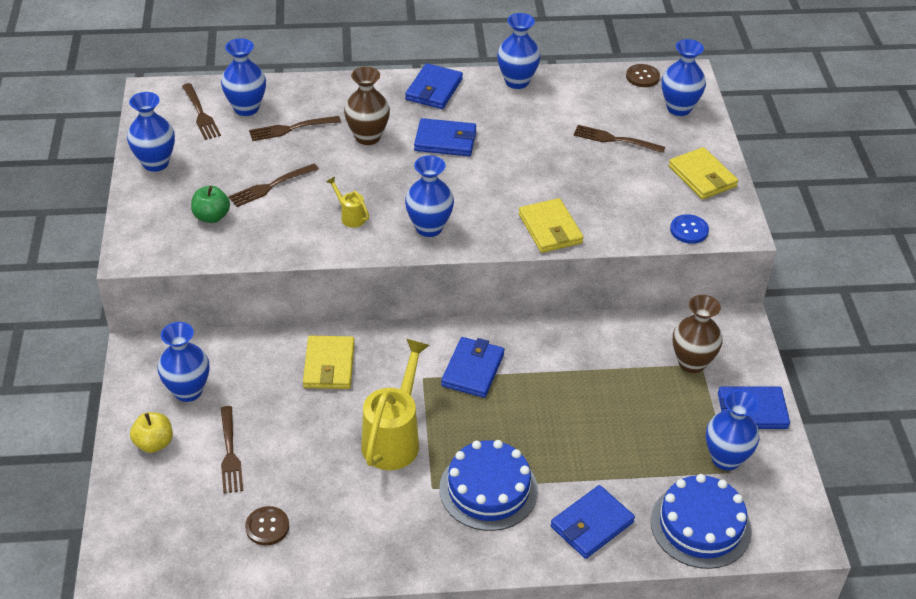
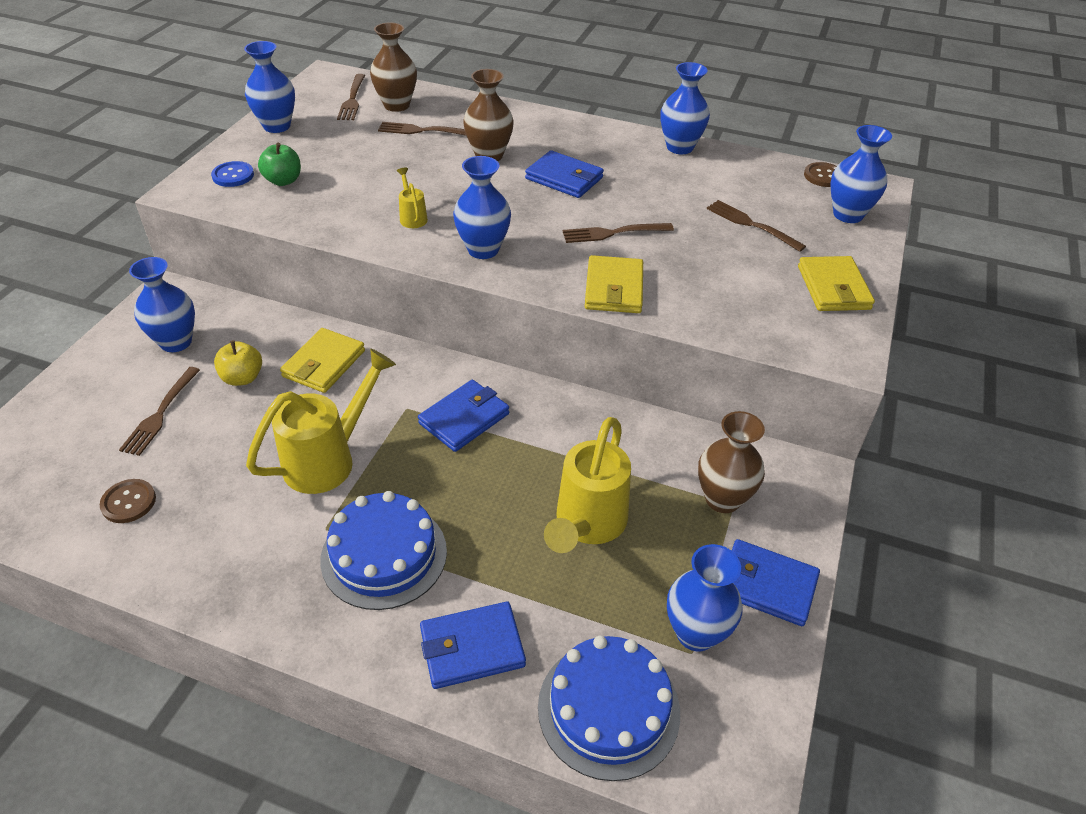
camera: 25 degrees right, 0 degrees up
(154, 443) = (103, 379): yellow apple -> yellow apple (242, 378)
(246, 108) = (397, 105): blue vase -> brown vase
(271, 186) = (360, 171): brown fork -> brown fork (613, 233)
(434, 89) = (588, 133): blue wallet -> none
(613, 416) = (586, 525): none -> yellow watering can
(689, 230) = (780, 338): blue button -> blue button (233, 175)

